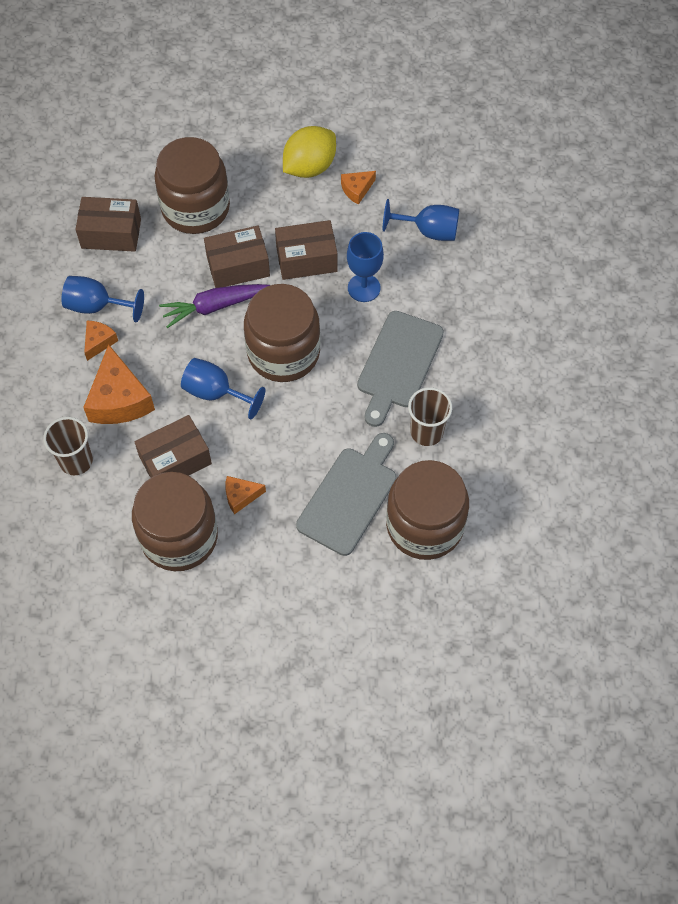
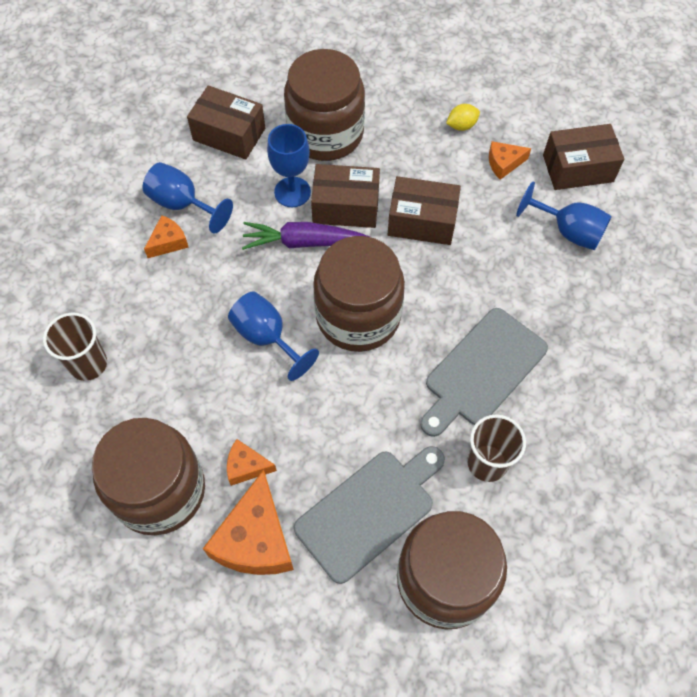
camera: 20 degrees right, 0 degrees up
(119, 399) = (162, 311): orange cheese -> orange cheese (256, 539)
(175, 460) = (192, 399): brown box -> brown box (578, 168)
(309, 167) = (461, 125): yellow lemon -> yellow lemon, size x0.48
(364, 288) = (473, 272): blue goblet -> blue goblet (292, 192)

